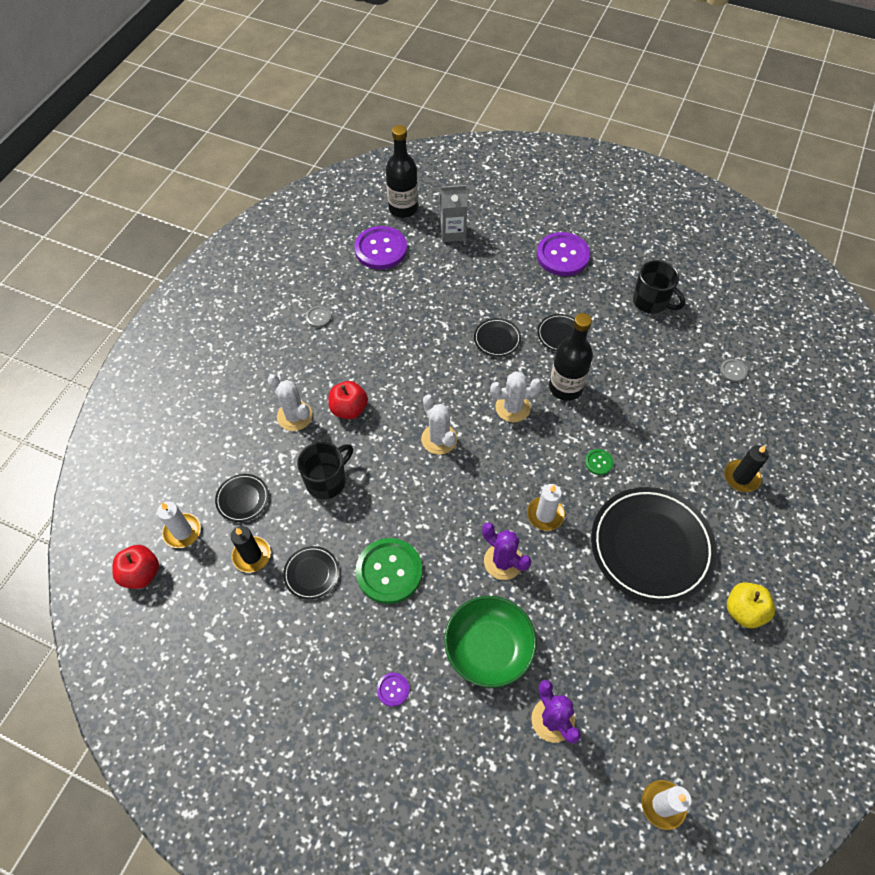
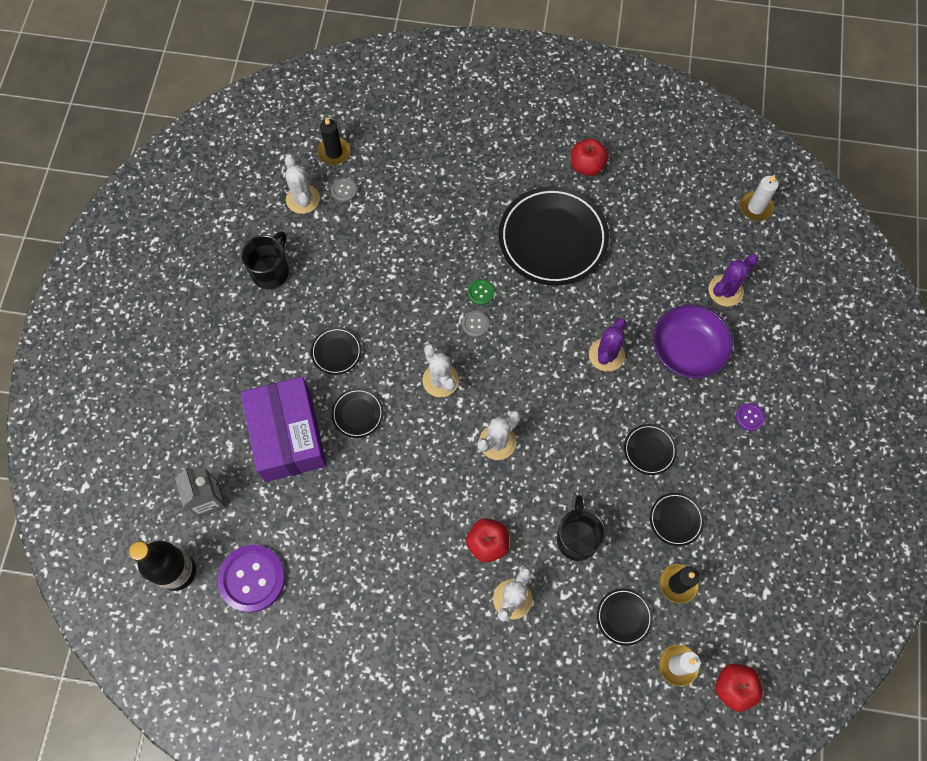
camera: 105 degrees left, 10 degrees up
(318, 317) = (373, 619): grey button -> grey button (475, 324)
(327, 481) = (577, 538): black mug -> black mug turned 60 degrees clockwise
(389, 571) = (649, 450): green button -> black plate
(488, 648) = (687, 350): green bowl -> purple bowl
(491, 288) = (287, 436): none -> purple box
(545, 514) = (549, 328): white candle -> none
(562, 255) = (222, 369): purple button -> none
(565, 387) = (403, 335): black bottle -> none
(726, 337) = (303, 199): none -> white cactus
(741, 477) = (461, 176): black candle -> black candle (334, 152)
(743, 611) = (587, 166): yellow apple -> red apple

